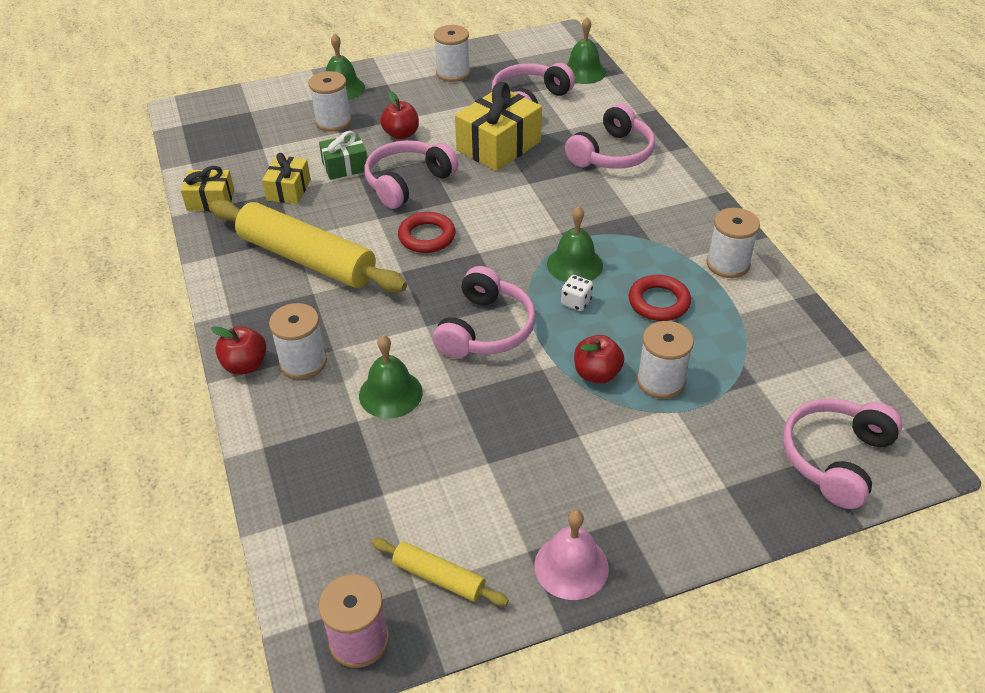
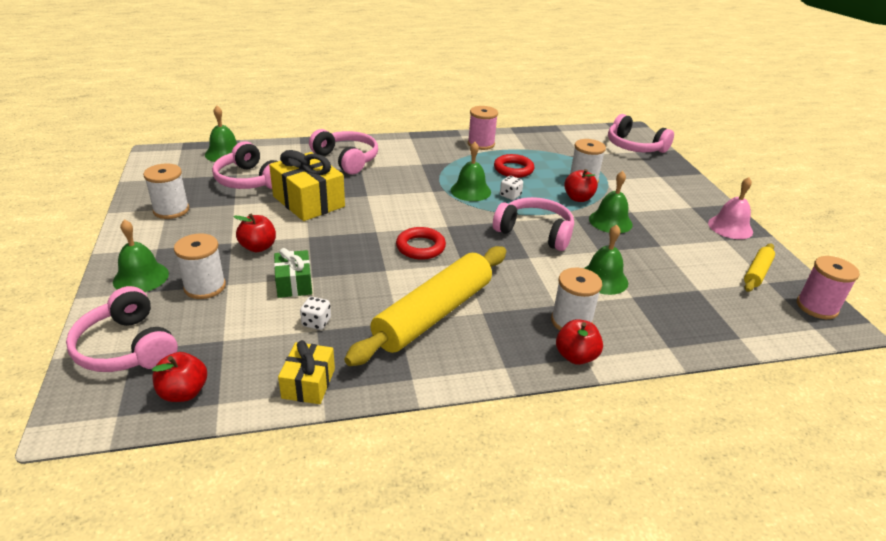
camera: 85 degrees left, 10 degrees down
(202, 145) = (184, 392): none -> red apple
(289, 190) = (316, 322): yellow gift -> white dice
(408, 182) = (339, 250): pink headphones -> pink headphones (127, 347)
(539, 408) = (610, 221): none -> green bell
(728, 264) = (481, 144): white spool -> pink spool

